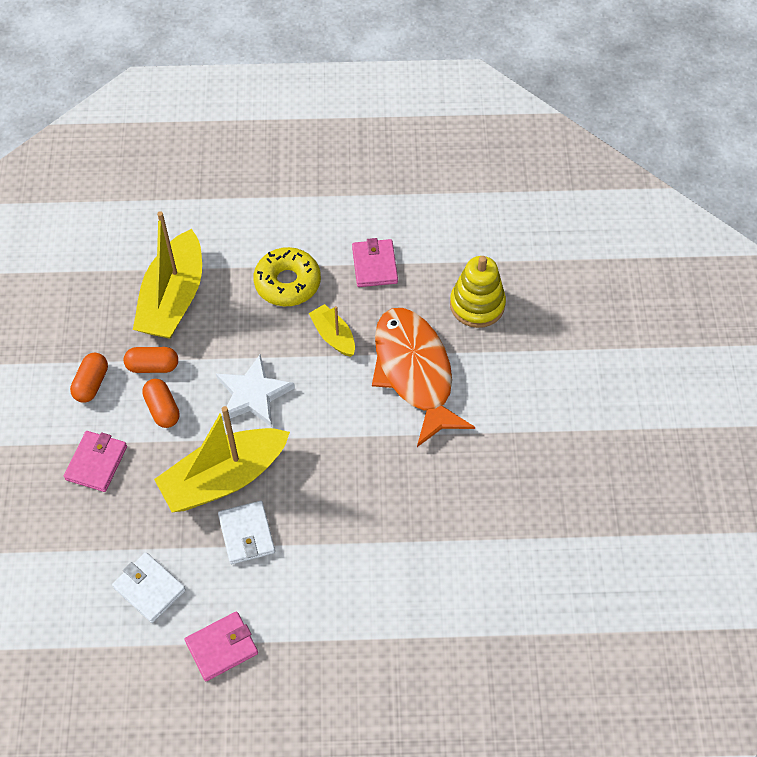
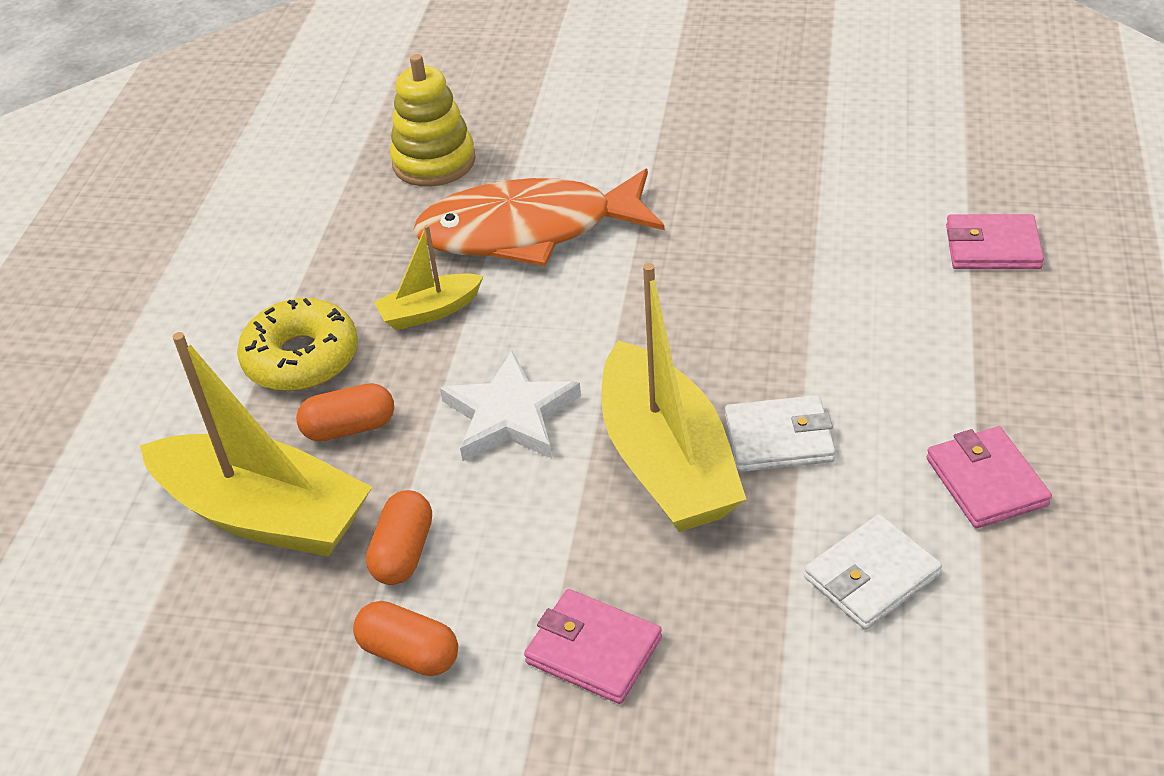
camera: 75 degrees left, 15 degrees down
(162, 409) = (502, 541): orange capsule -> orange capsule (349, 428)
(374, 265) = (315, 257): pink wallet -> pink wallet (992, 247)

